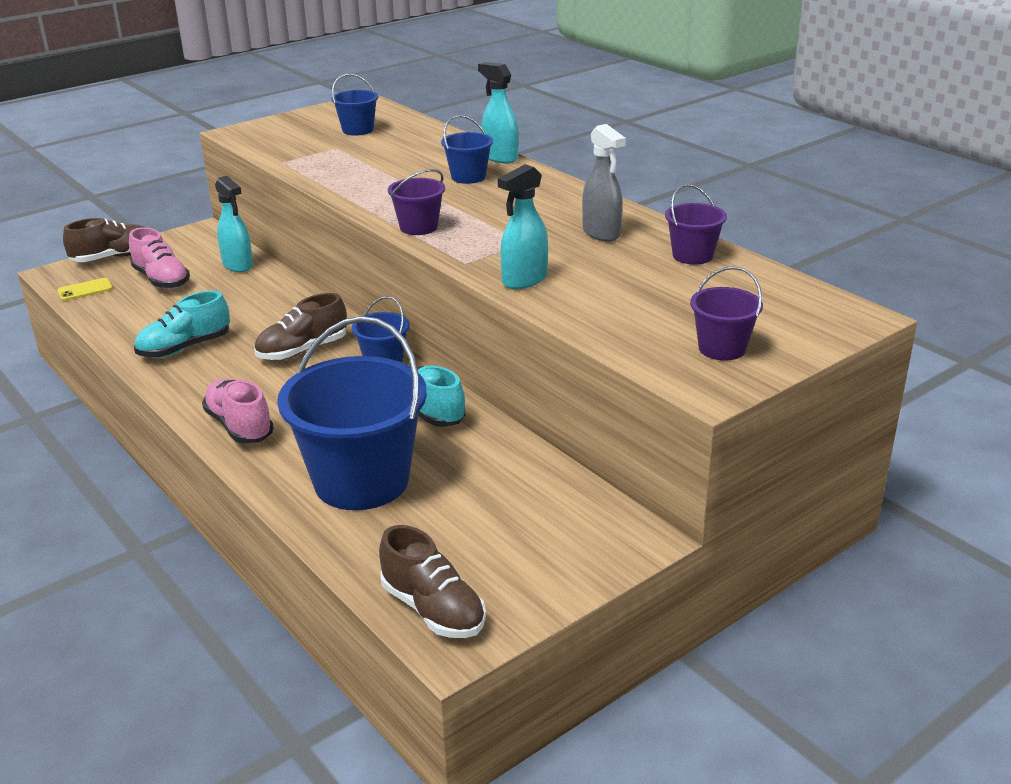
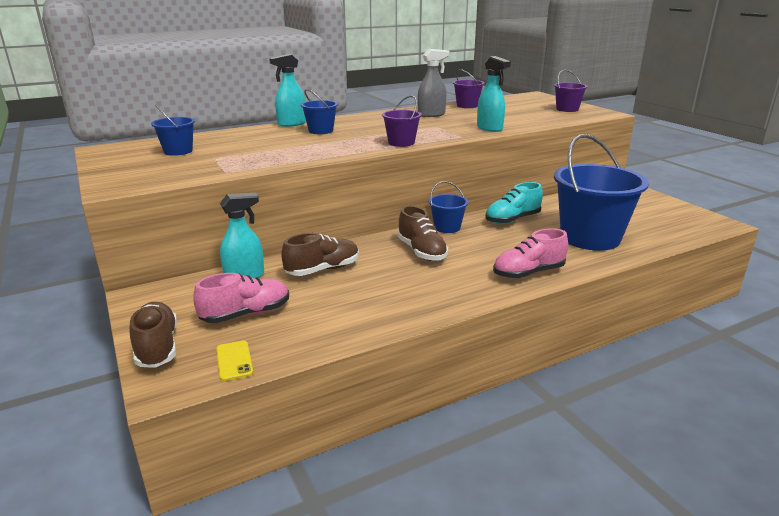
camera: 80 degrees left, 5 degrees down
(185, 348) = (399, 297): turquoise shoe -> none
(433, 609) = (698, 226): brown shoe -> brown shoe (323, 270)

